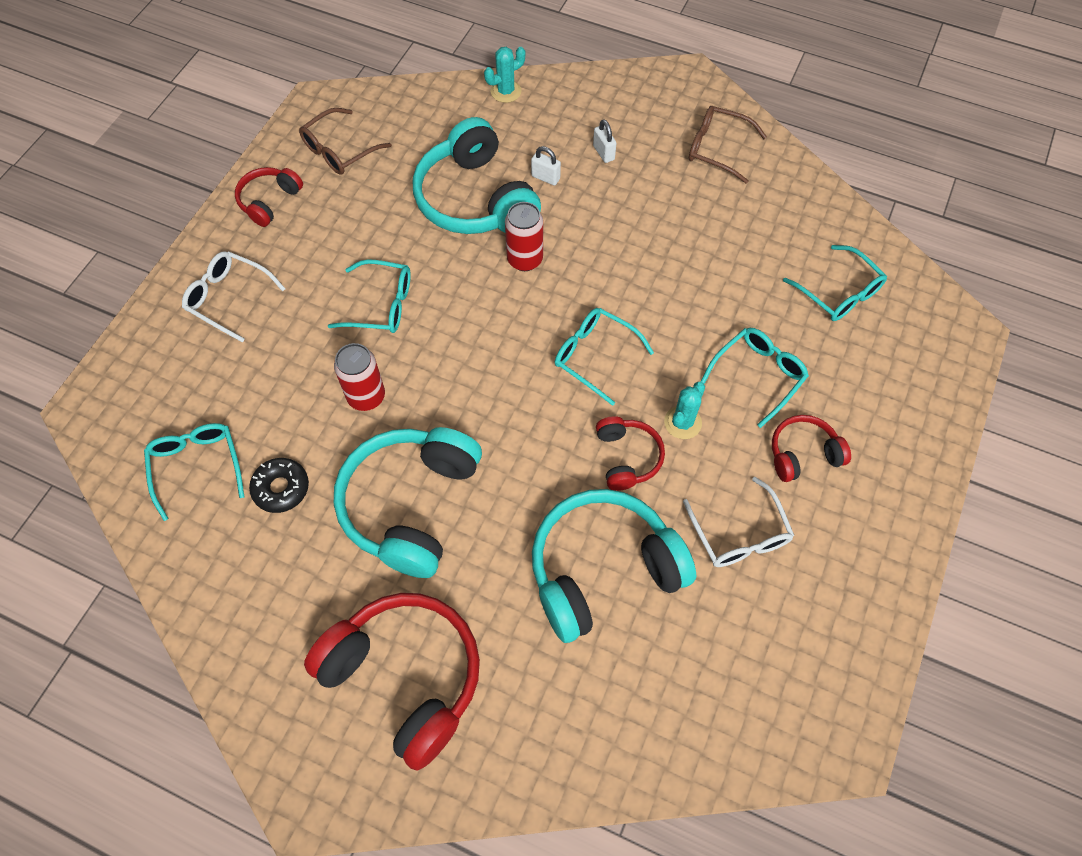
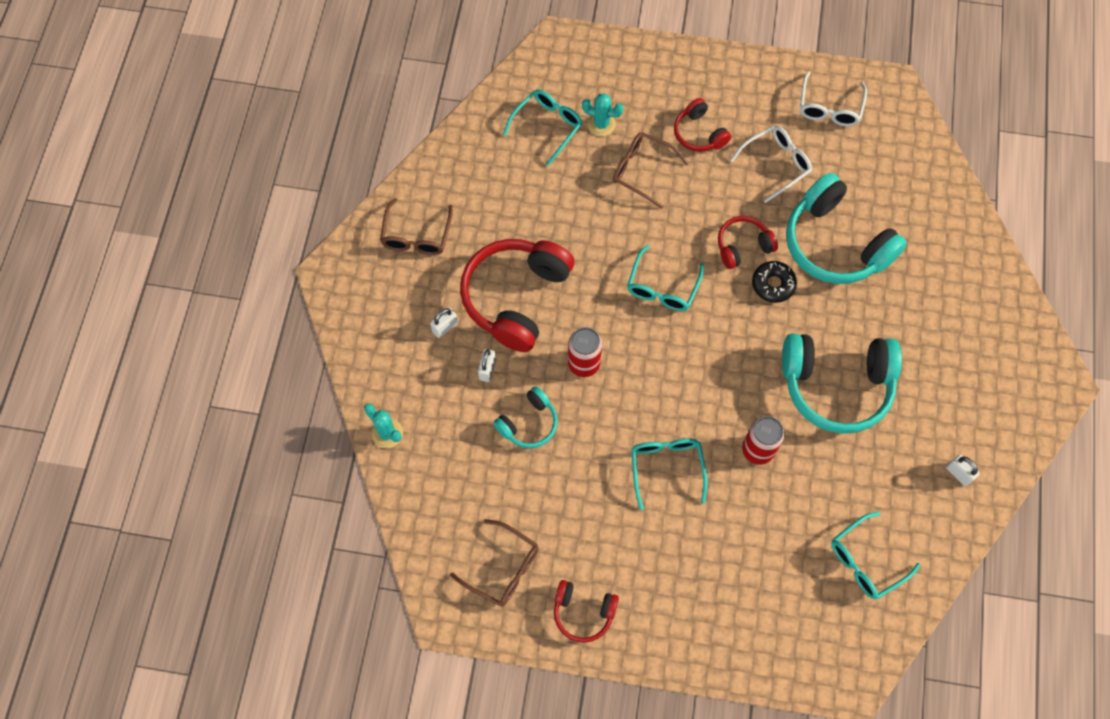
camera: 105 degrees left, 5 degrees up
(229, 298) = (702, 604): white glasses -> white glasses (829, 108)
(248, 609) = (958, 474): none -> white padlock
(281, 488) = (859, 487): black donut -> black donut (773, 284)
(405, 677) = (959, 350): red headphones -> red headphones (516, 298)
(475, 199) = (528, 423): turquoise headphones -> turquoise headphones, size x0.51
(682, 422) = (700, 214): turquoise cactus -> turquoise cactus (601, 124)
(758, 375) = (642, 171): turquoise glasses -> brown glasses

